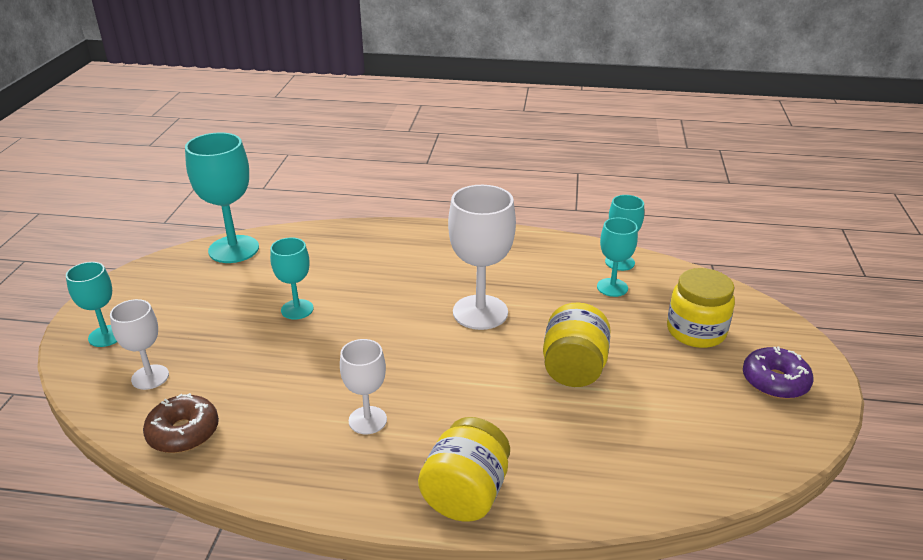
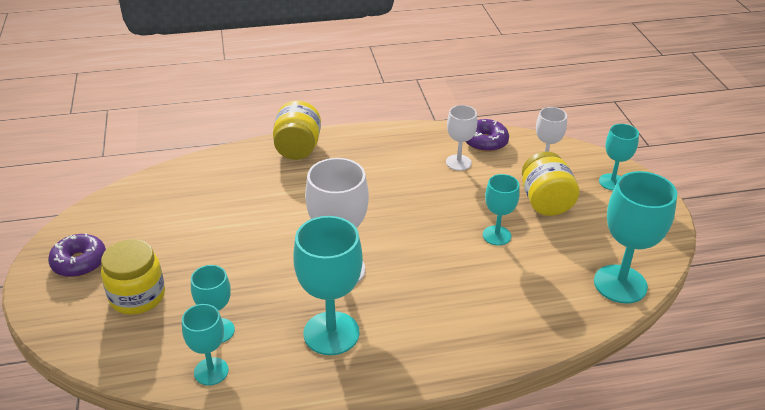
camera: 160 degrees right, 5 degrees up
(183, 432) = (485, 142): brown donut -> purple donut
(367, 420) = (379, 171): white goblet -> white goblet (458, 162)
(510, 266) = (331, 333): none -> turquoise goblet
(573, 368) = (245, 237): yellow jar -> yellow jar (545, 202)

